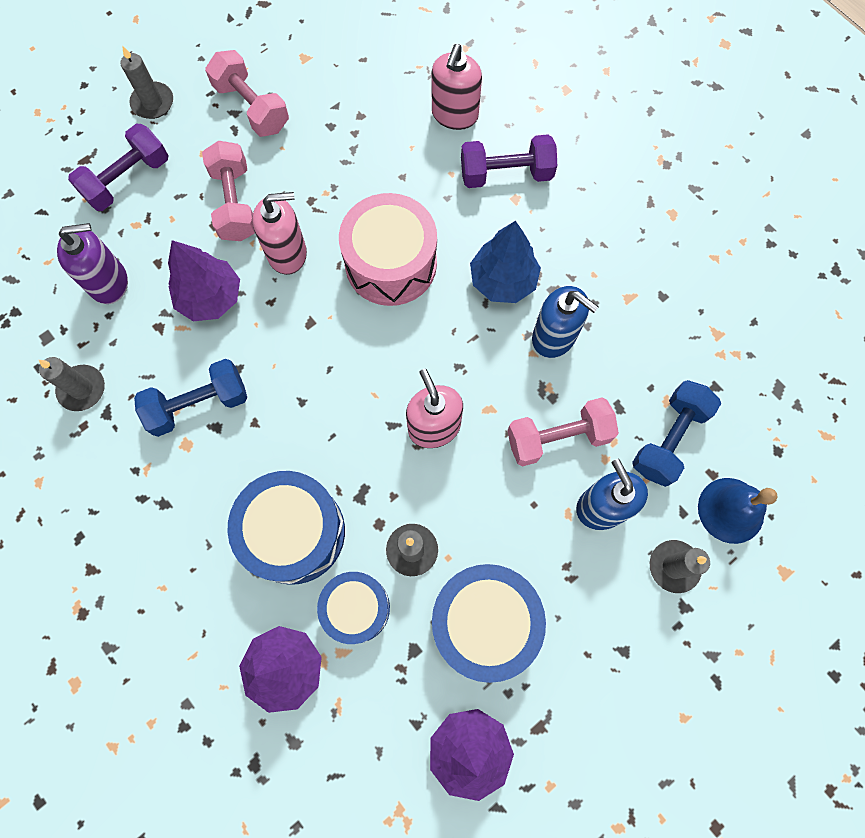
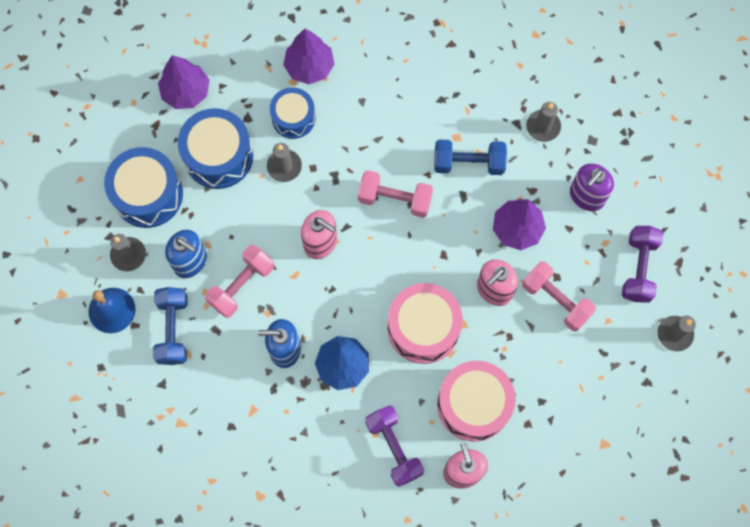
camera: 145 degrees right, 0 degrees up
(199, 404) = (468, 163): blue dumbbell -> blue dumbbell turned 60 degrees clockwise
(252, 107) = (606, 377): pink dumbbell -> pink dumbbell (395, 199)
(294, 532) = (357, 132): blue drum -> blue drum (148, 194)
(398, 163) = (473, 404): none -> pink drum
(506, 174) = (394, 448): purple dumbbell -> purple dumbbell turned 75 degrees counterclockwise

